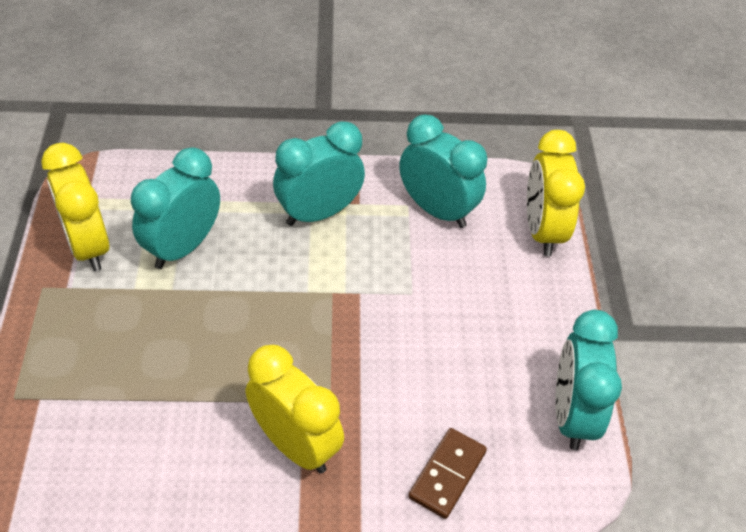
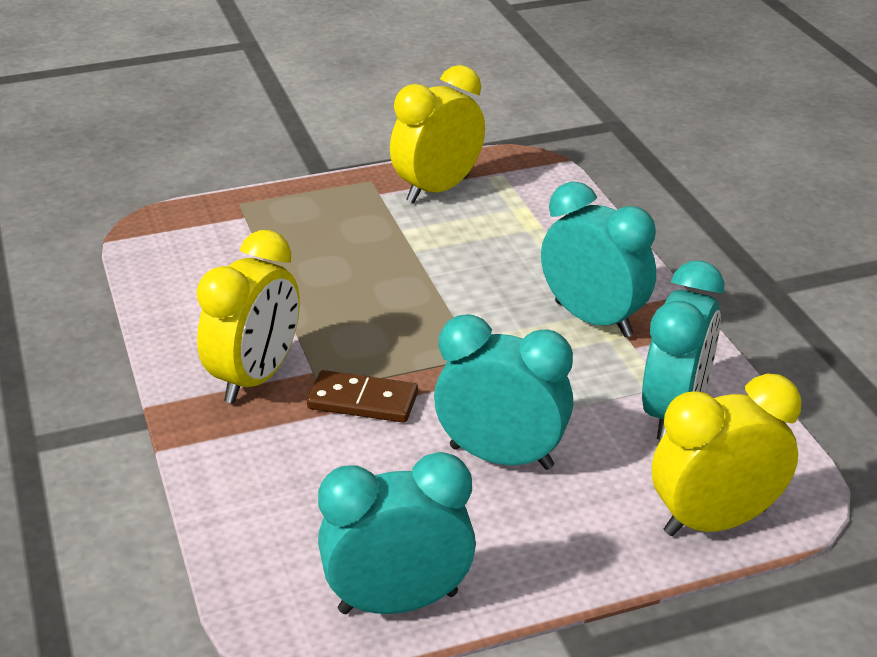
camera: 75 degrees right, 15 degrees down
(183, 247) = (474, 242): turquoise clock -> turquoise clock (501, 457)
(447, 474) = (260, 501): brown domino -> brown domino (363, 401)

